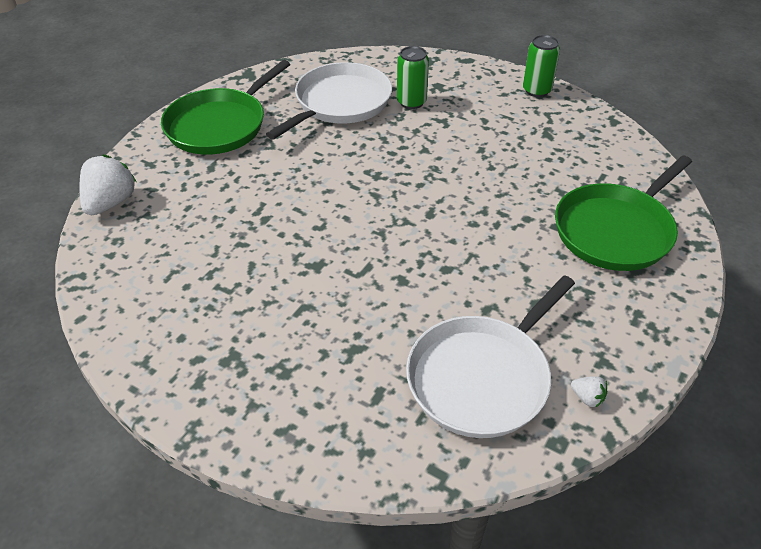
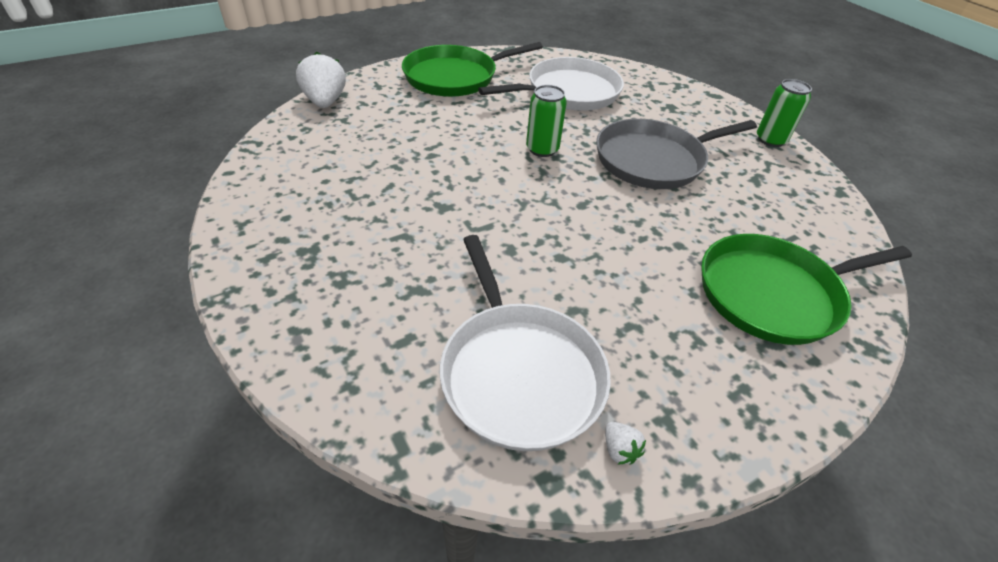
camera: 25 degrees right, 0 degrees up
(111, 203) = (325, 102): white strawberry -> white strawberry turned 60 degrees counterclockwise
(411, 102) = (635, 111): green can -> green can (542, 149)
(459, 147) = (654, 160): none -> grey pan
(482, 377) = (519, 372): white pan -> white pan turned 90 degrees counterclockwise

